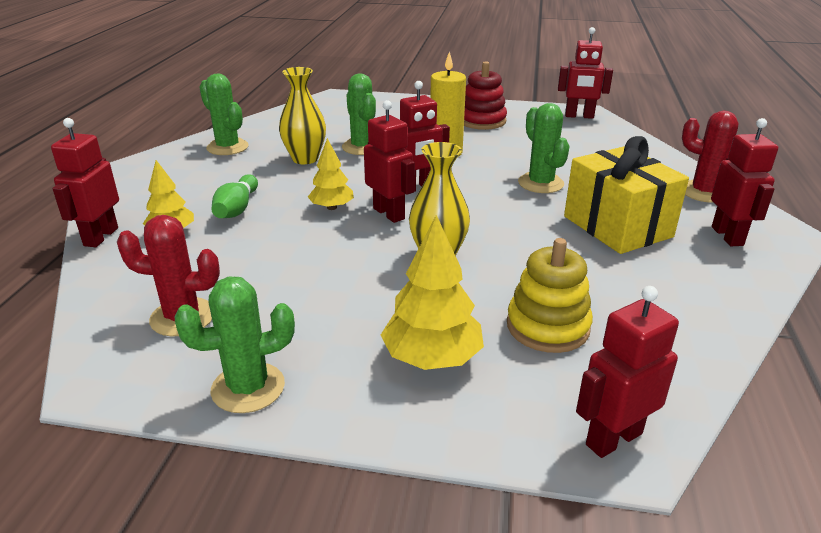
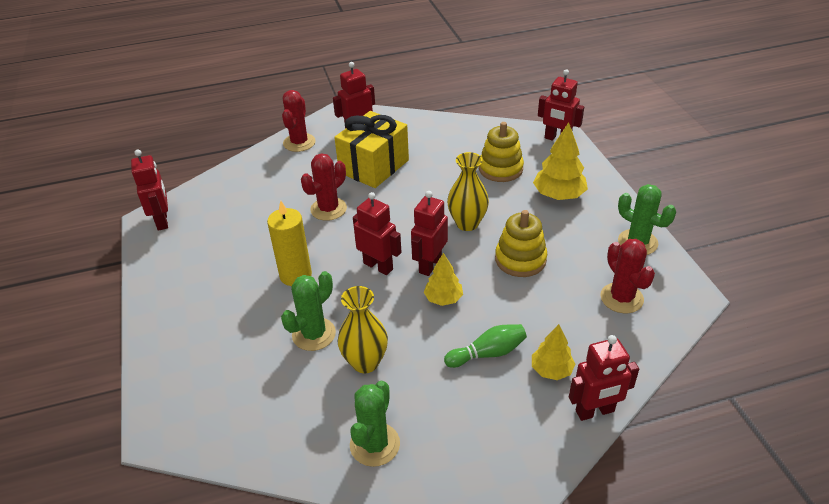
camera: 115 degrees left, 10 degrees up
(333, 270) = (520, 259): none -> yellow stacking toy
(482, 121) = (201, 277): red stacking toy -> none
(540, 183) = (328, 209): green cactus -> red cactus

